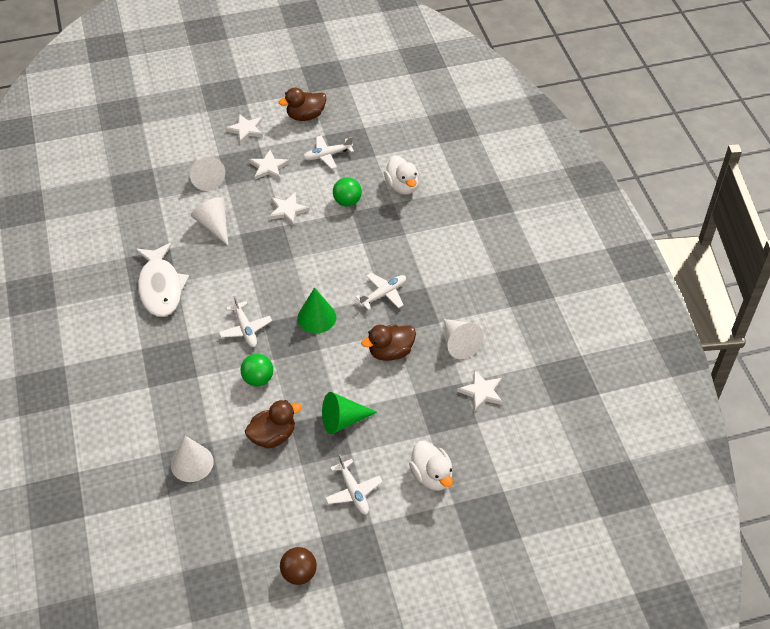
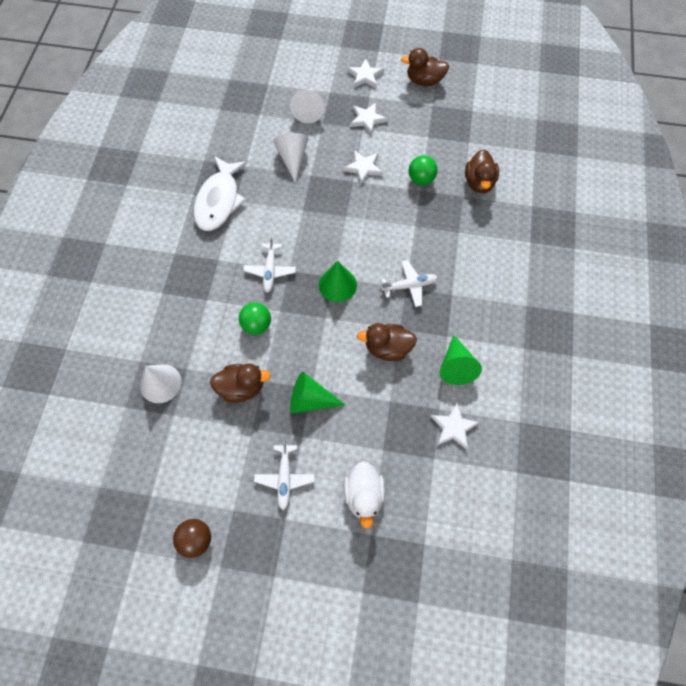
camera: 25 degrees right, 15 degrees up
(327, 155) = (425, 126): white plane -> none
(402, 186) = (479, 182): white duck -> brown duck
(459, 343) = (456, 366): white cone -> green cone

